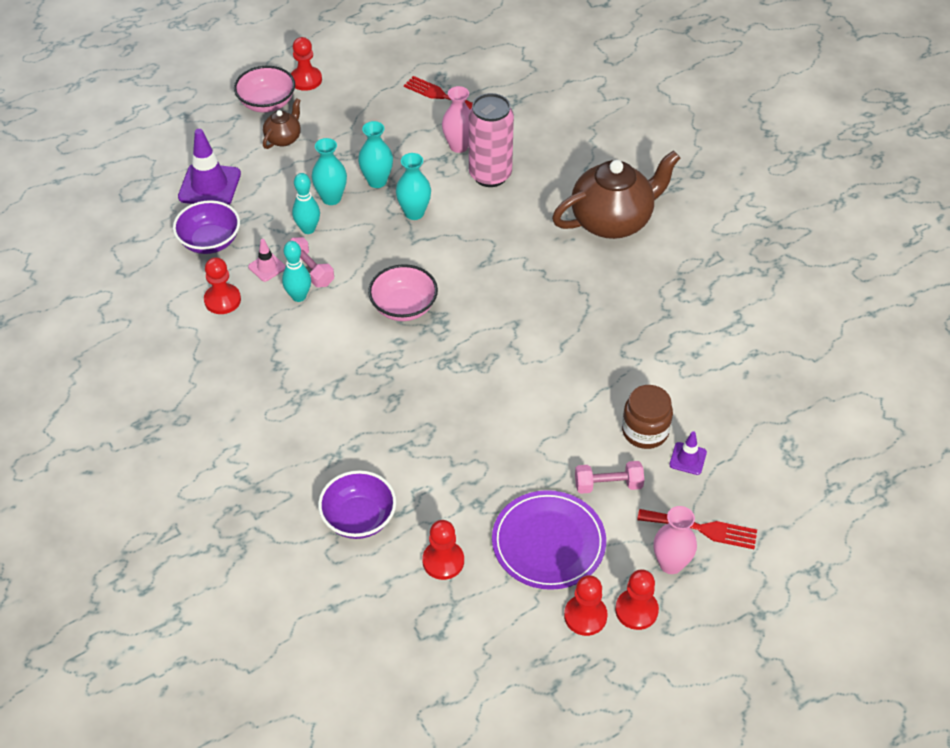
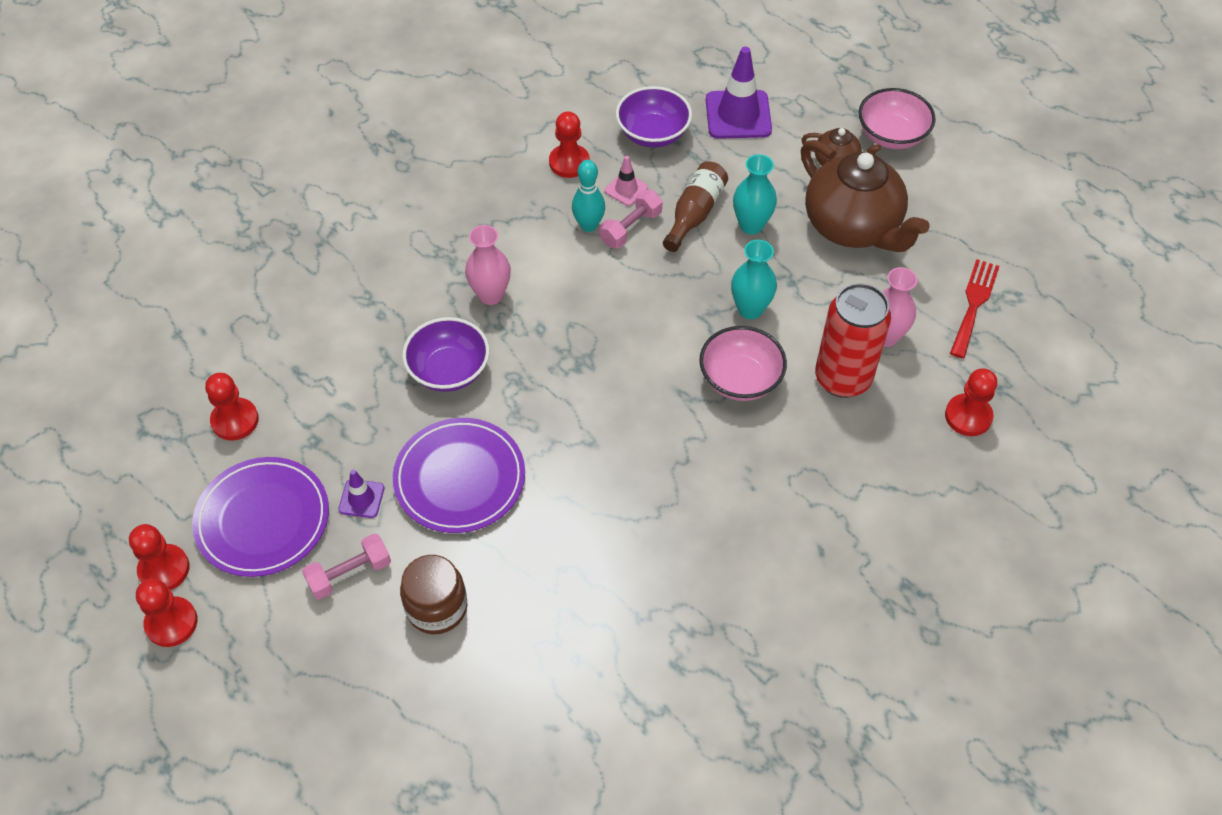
camera: 80 degrees right, 5 degrees up
(306, 80) = (948, 162): red pawn -> red pawn (968, 416)
(308, 229) = (694, 213): turquoise bowling pin -> brown bottle
(359, 518) = (287, 335): purple bowl -> purple bowl (449, 370)
(377, 181) = (793, 263): turquoise vase -> none
(404, 307) = (593, 324): pink bowl -> pink bowl (740, 379)
(490, 175) = (842, 378): pink can -> red can
(533, 407) = (459, 478): none -> purple plate
(608, 485) = (349, 573): pink dumbbell -> pink dumbbell turned 75 degrees clockwise
(612, 221) = (800, 532): brown teapot -> brown teapot (853, 227)
(671, 564) = (237, 655): pink vase -> pink vase (491, 295)
(688, 458) = (398, 662): purple traffic cone -> purple traffic cone (361, 498)
(702, 529) = (290, 689): red fork -> none

